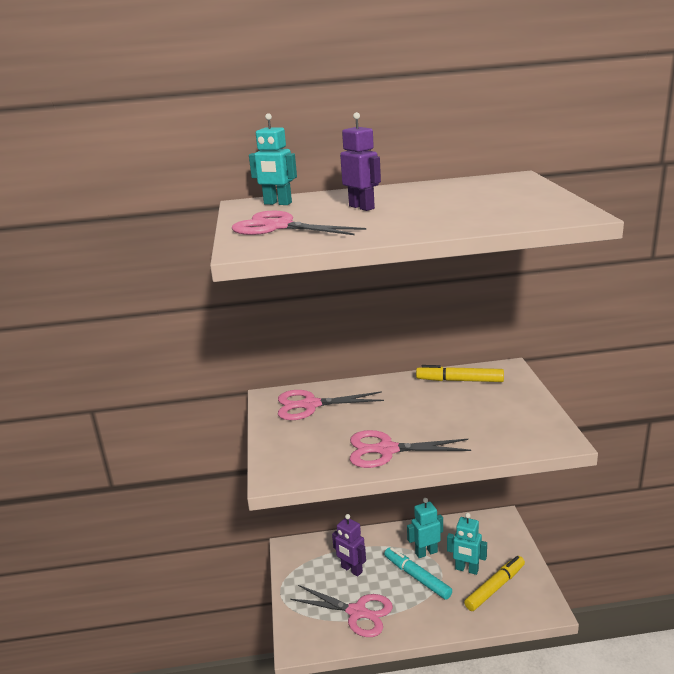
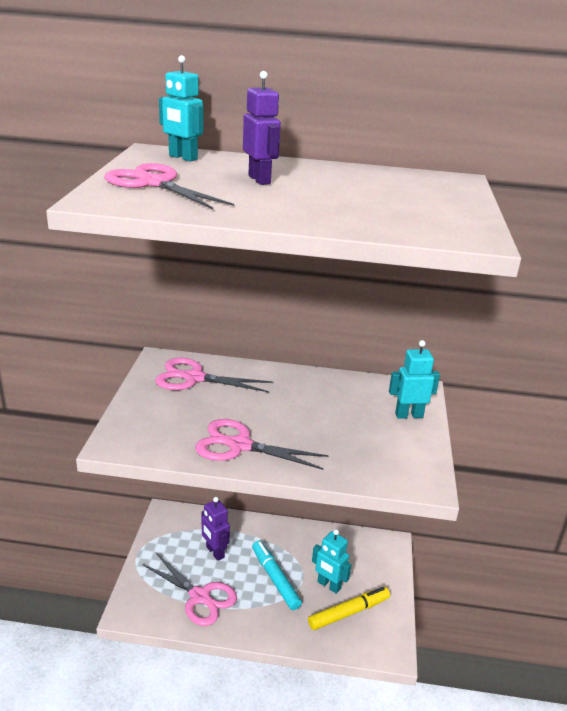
camera: 10 degrees right, 5 degrees up
(426, 552) = (296, 556): turquoise robot -> turquoise robot (408, 415)
(460, 380) = (360, 390): yellow marker -> none

